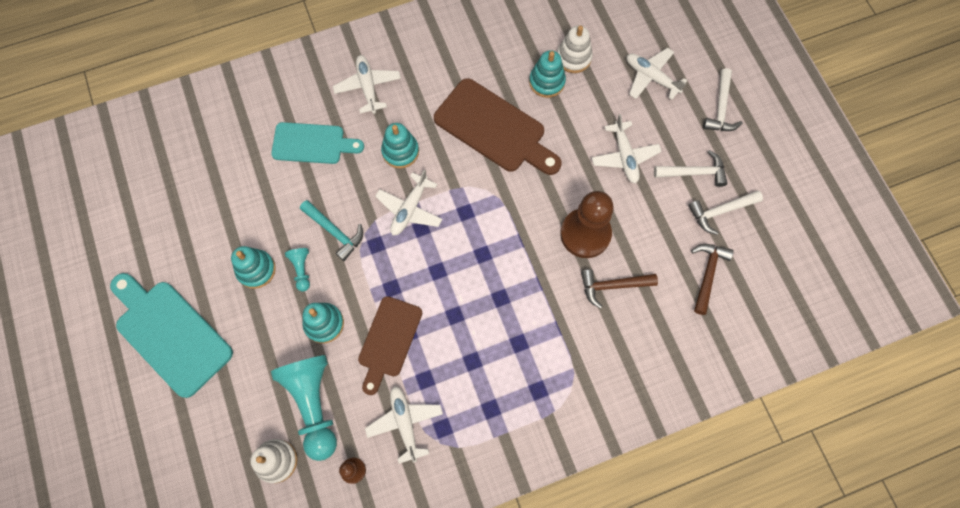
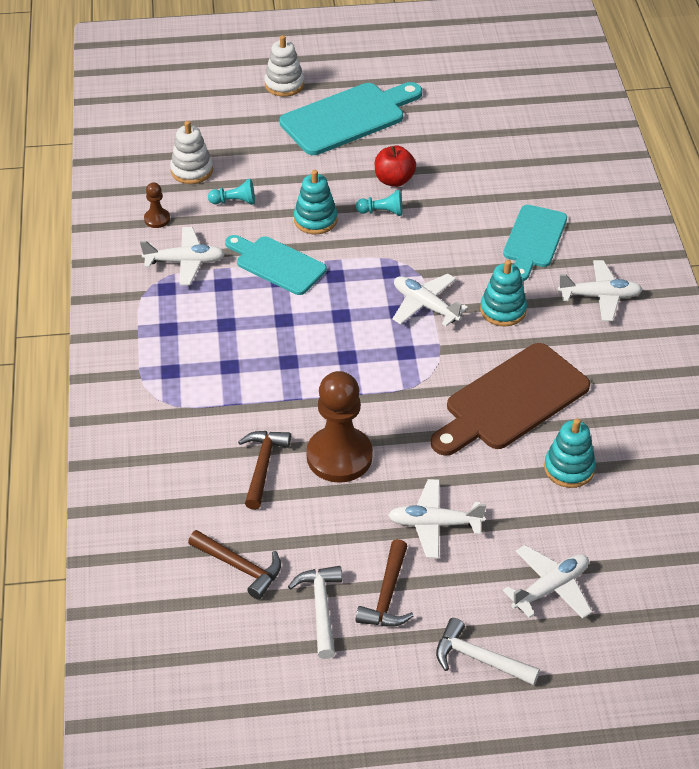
camera: 105 degrees right, 25 degrees down
(256, 270) = (394, 180): turquoise stacking toy -> red apple
(313, 404) = (234, 201): turquoise pawn -> turquoise pawn, size x0.45
(335, 232) = (417, 242): turquoise hammer -> none
(389, 340) = (277, 264): brown cutting board -> turquoise cutting board
(573, 58) = (601, 506): white stacking toy -> white stacking toy (284, 84)
(694, 172) = (387, 595): white hammer -> brown hammer

